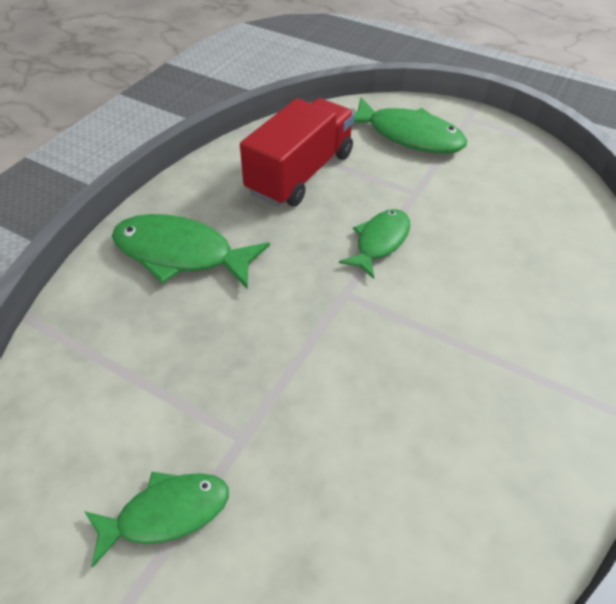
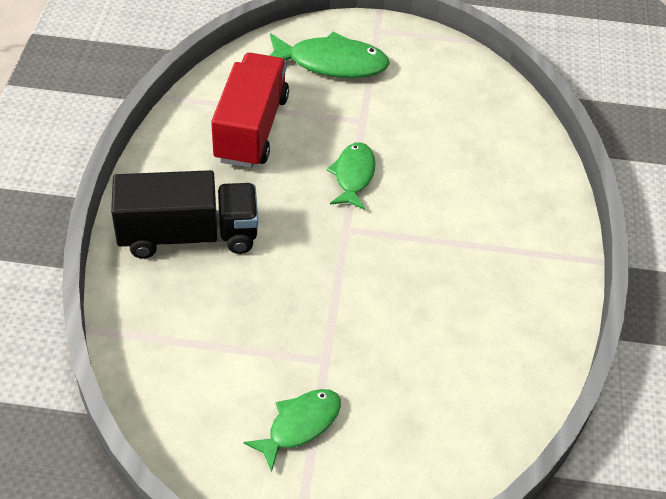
camera: 25 degrees left, 0 degrees up
(181, 254) = (188, 235): green fish -> black truck

